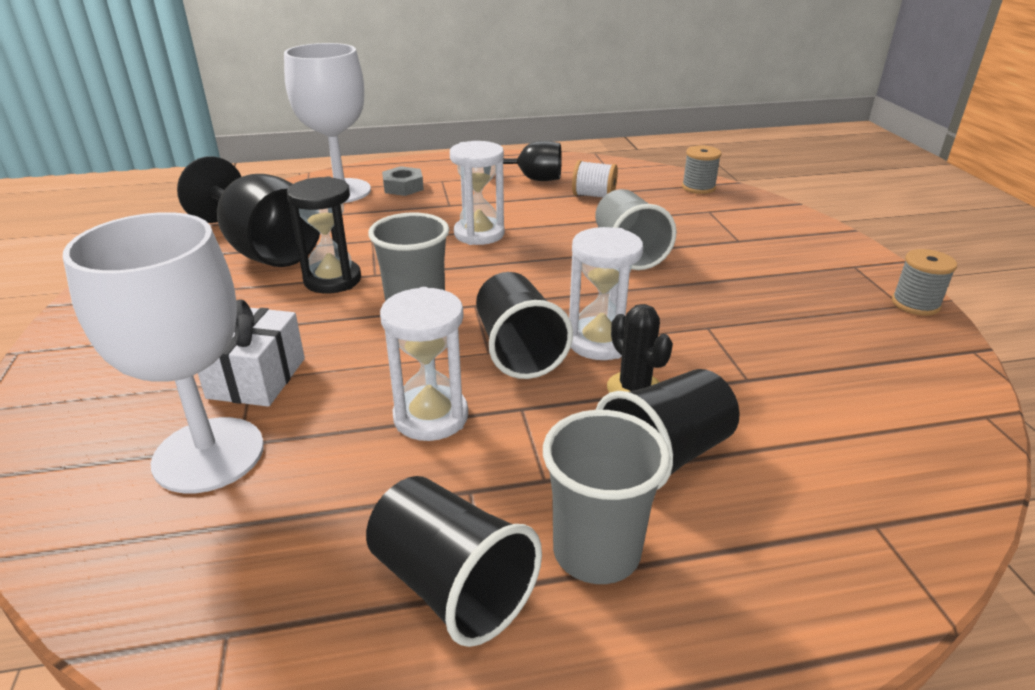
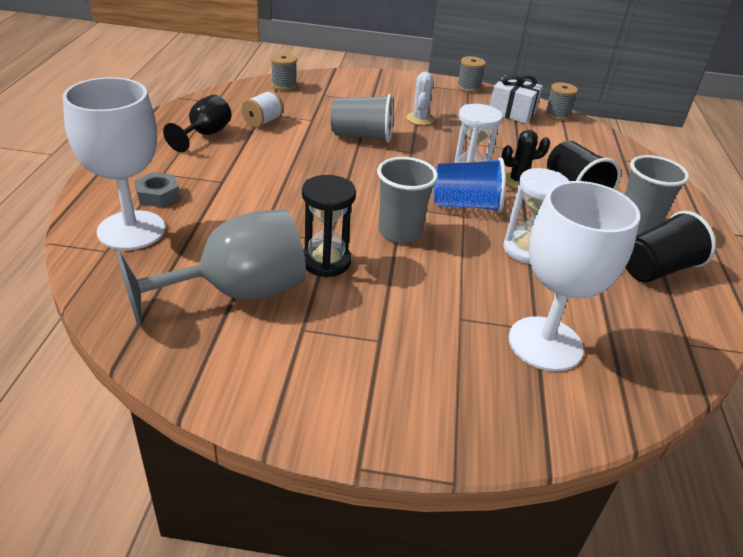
camera: 75 degrees left, 5 degrees up
(257, 378) = (460, 315): white gift -> white gift (512, 112)
(264, 250) = (237, 292): black goblet -> grey goblet
(479, 234) = (292, 181): white hourglass -> none
(518, 350) = (466, 205): black cup -> blue cup
(733, 280) = (419, 119): none -> white cactus
(961, 412) = (557, 114): none -> grey spool

